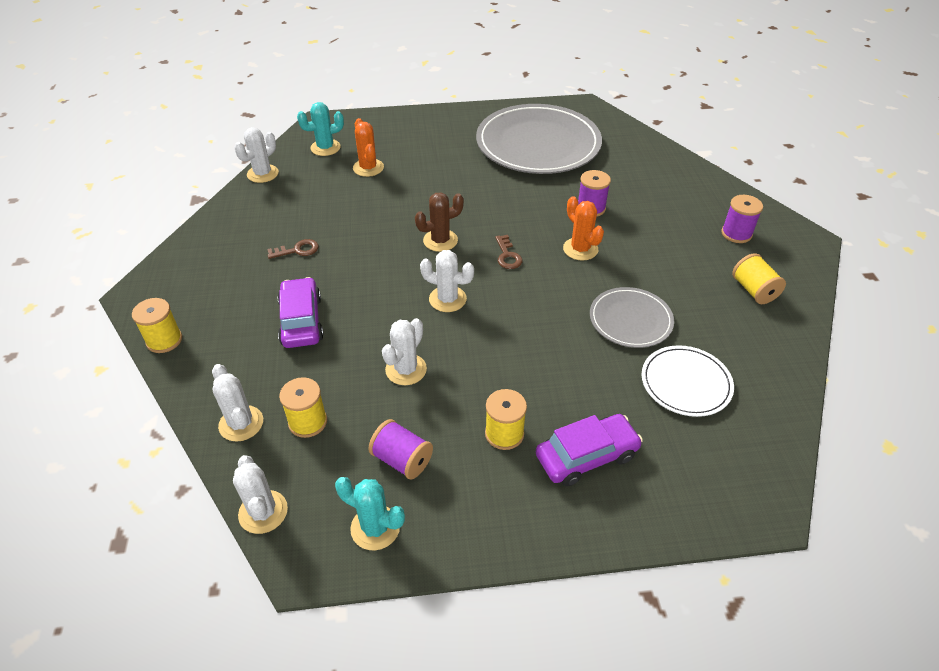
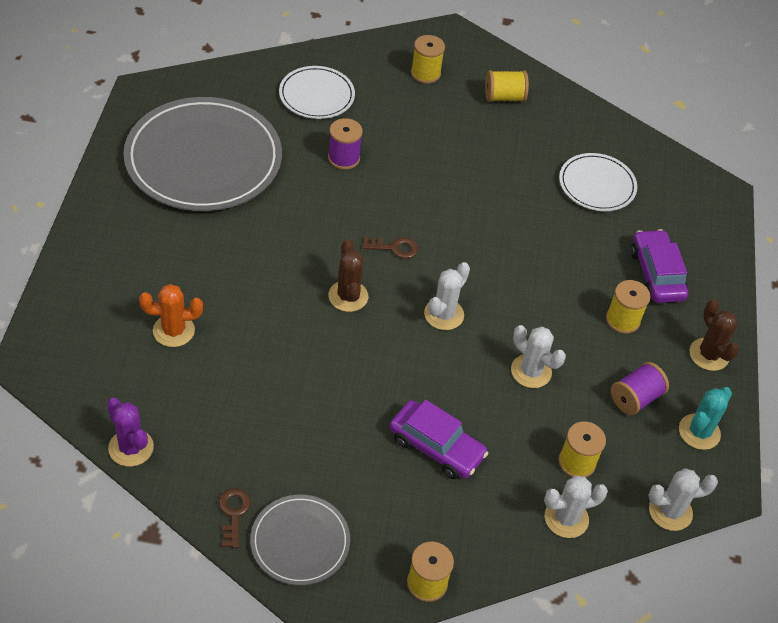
camera: 80 degrees left, 5 degrees up
(263, 174) = (131, 447): white cactus -> purple cactus
(297, 250) = (313, 432): brown key -> brown key (233, 514)
(301, 321) = (436, 446): purple car -> purple car turned 150 degrees counterclockwise
(325, 148) = (102, 367): turquoise cactus -> none
(491, 525) = (709, 354): none -> brown cactus
(580, 249) = (406, 189): orange cactus -> none
(630, 320) = (515, 190): grey plate -> grey plate (300, 542)
(651, 180) = (316, 95): none -> white plate
(736, 233) = (425, 73): purple spool -> yellow spool

